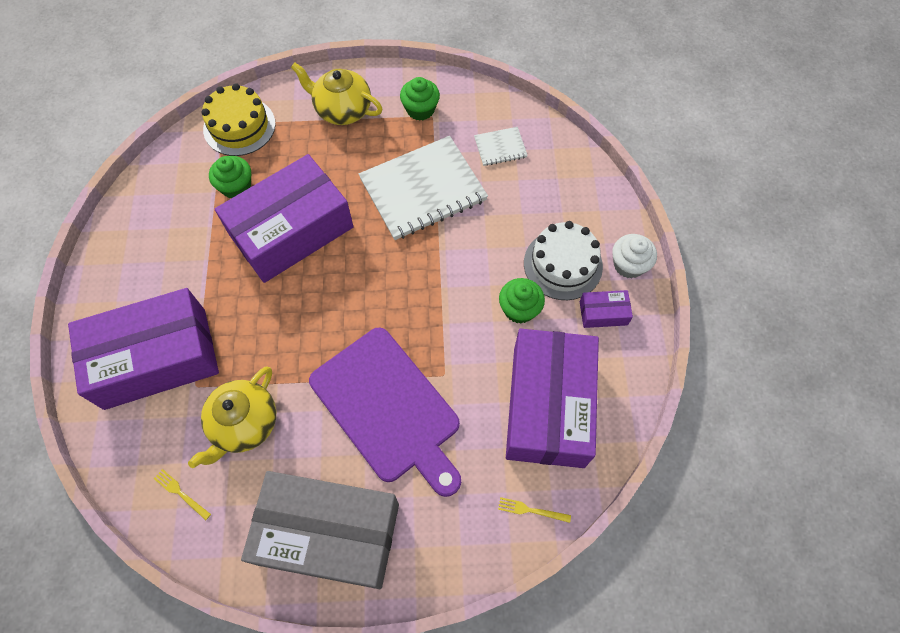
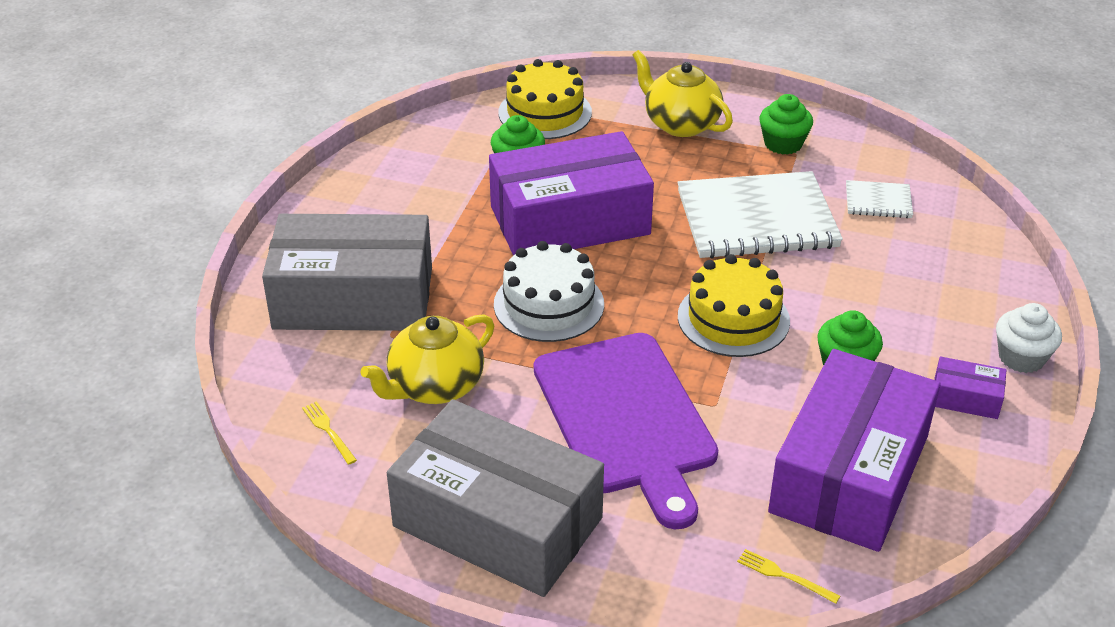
camera: 20 degrees right, 25 degrees down
(156, 358) = (353, 298): purple box -> grey box
(433, 290) = (733, 318): none -> yellow cake
(563, 264) = (924, 335): white cake -> white cake (549, 304)

